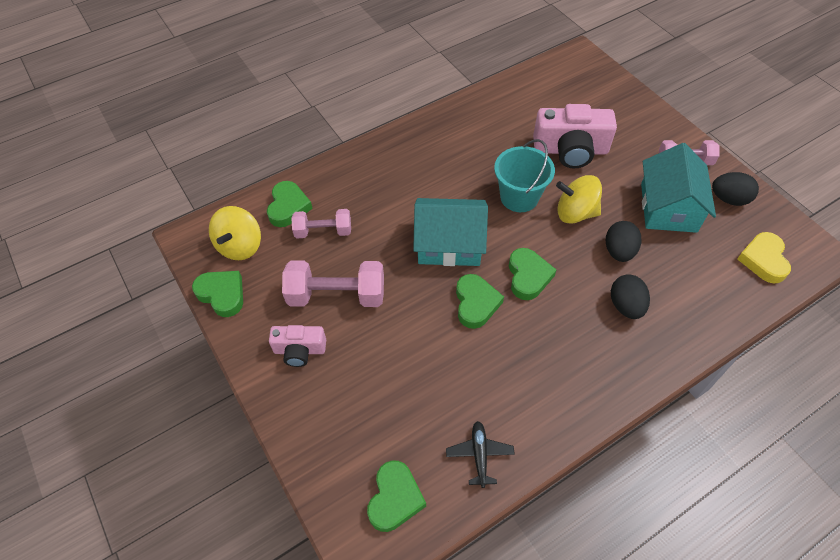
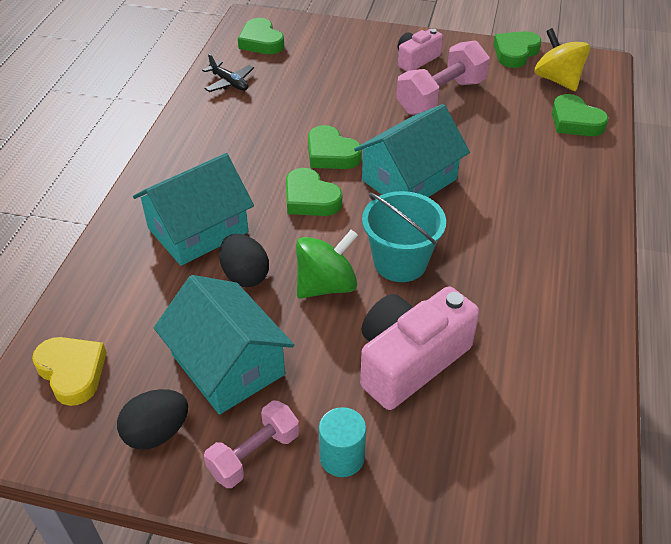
camera: 135 degrees right, 10 degrees down
(222, 294) = (515, 53): green heart -> green heart turned 135 degrees clockwise
(323, 231) = (519, 124): pink dumbbell -> none
(575, 213) = (326, 285): yellow spinning top -> green spinning top
(625, 306) = (198, 230): black egg -> turquoise house
(643, 136) = (342, 457): none -> turquoise cylinder

